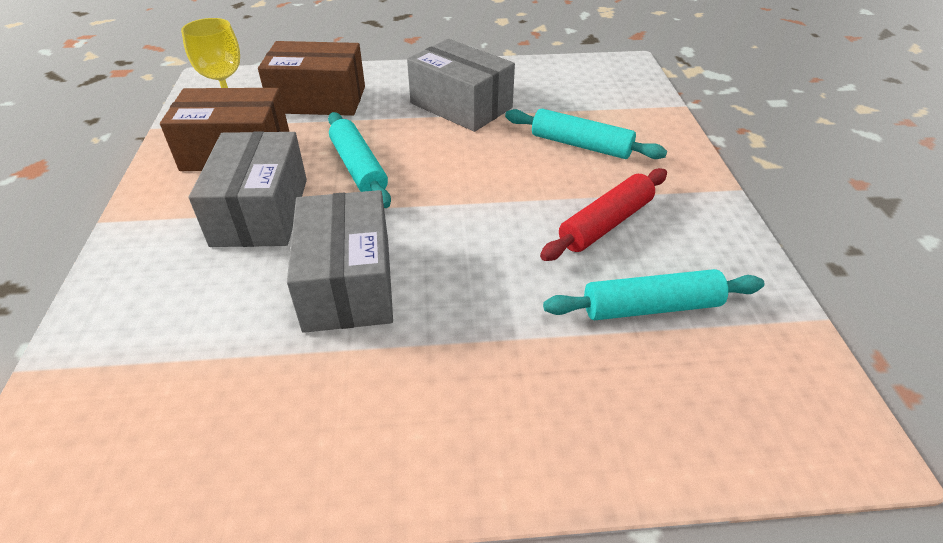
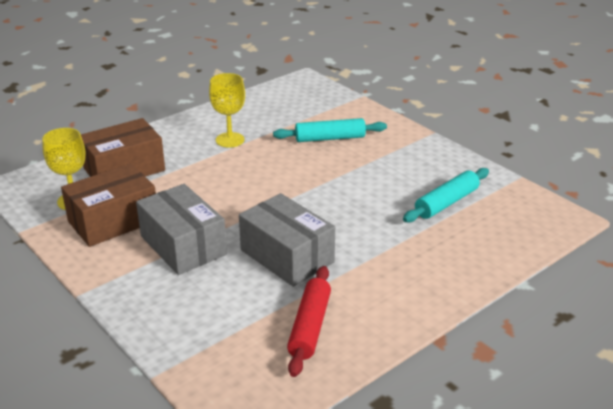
camera: 35 degrees left, 10 degrees down
(358, 168) = (212, 199): turquoise rolling pin -> none
(461, 105) = (230, 140): grey box -> yellow goblet
(606, 223) = (387, 174): red rolling pin -> red rolling pin (310, 326)

